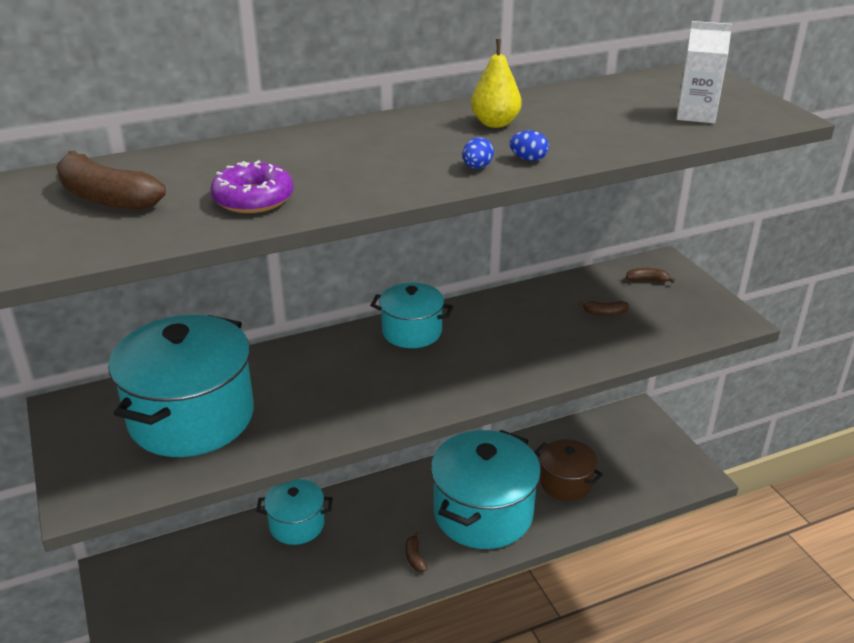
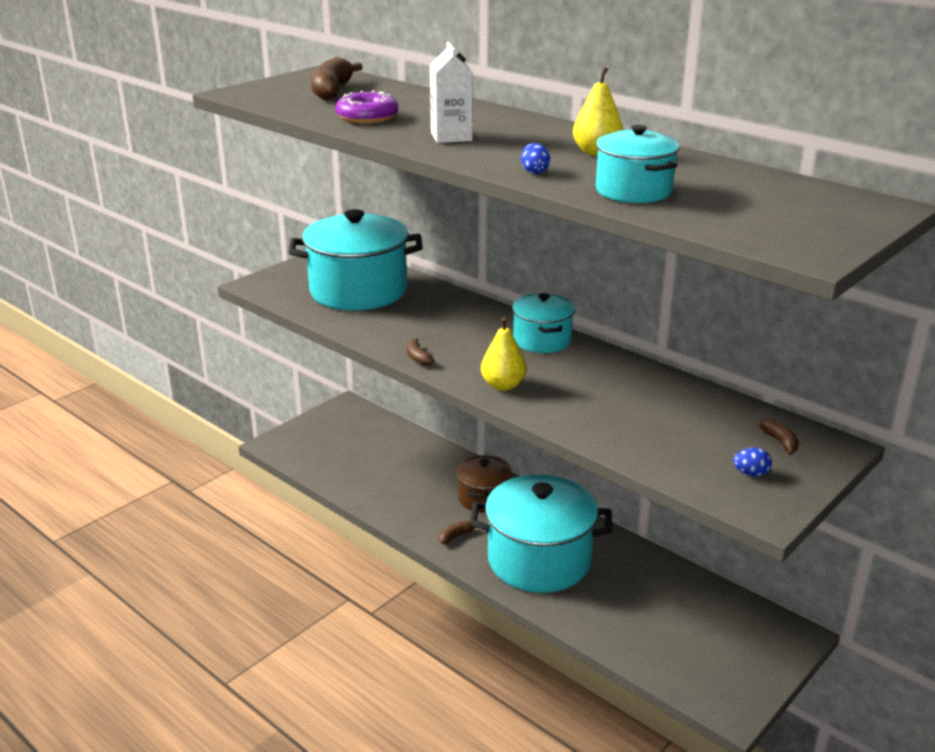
camera: 65 degrees right, 5 degrees down
(297, 525) = (446, 465): turquoise pot -> turquoise pot (633, 191)
(477, 167) = (495, 160): blue egg -> blue egg (750, 473)
(481, 380) = (503, 385): none -> yellow pear
(565, 483) = (626, 604): brown pot -> brown pot (484, 498)
(605, 313) = (681, 427): brown banana -> brown banana (418, 358)
(695, 115) = (745, 216): white carton -> white carton (451, 137)

